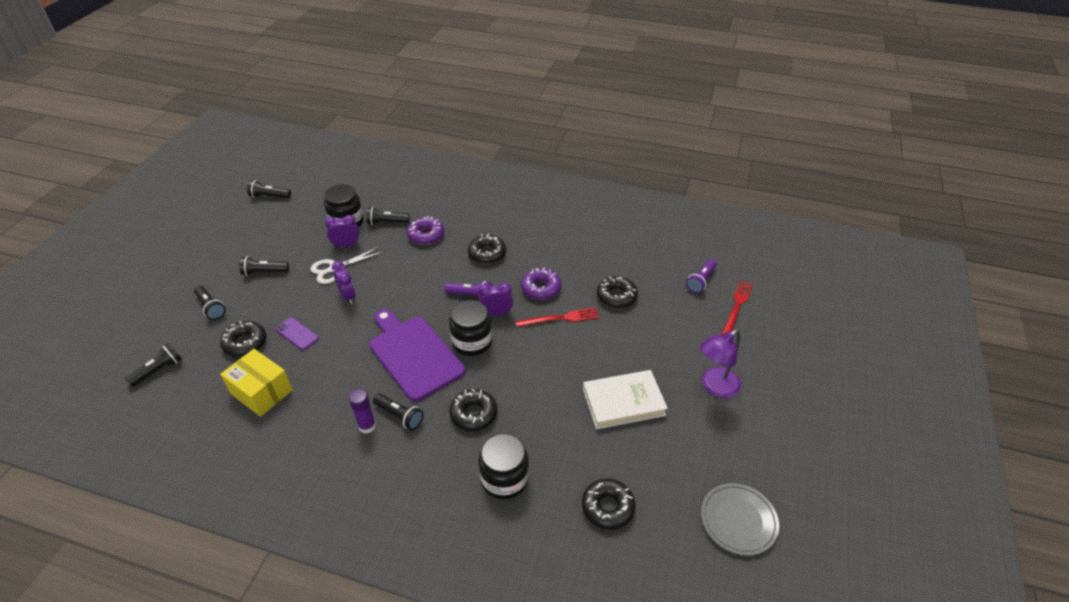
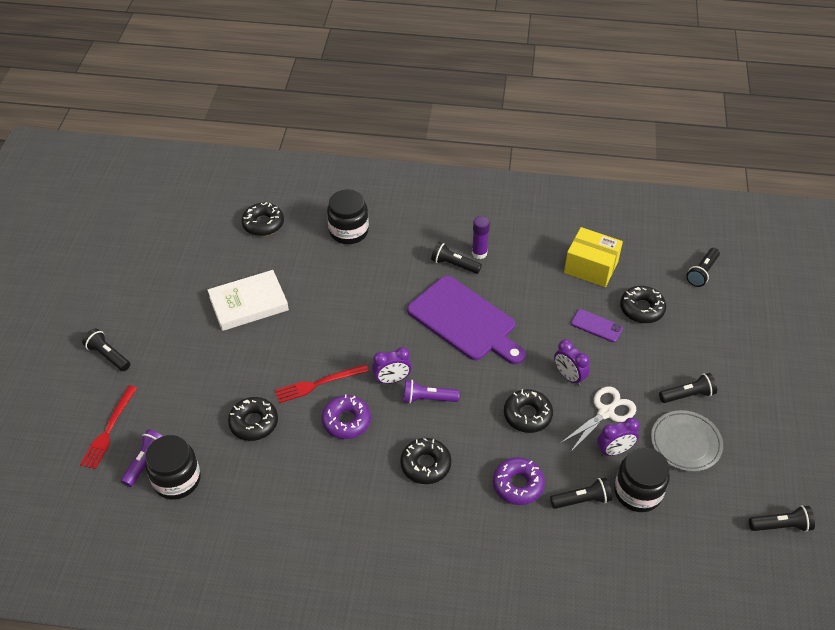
camera: 170 degrees right, 5 degrees up
(211, 307) = (709, 341): black flashlight -> black flashlight (108, 355)
(472, 342) = (409, 343): black jar -> black jar (177, 479)
(473, 414) = (388, 275): black donut -> black donut (527, 415)
(714, 387) = (156, 330): purple lamp -> none
(738, 520) = (160, 228): grey plate -> grey plate (685, 443)

